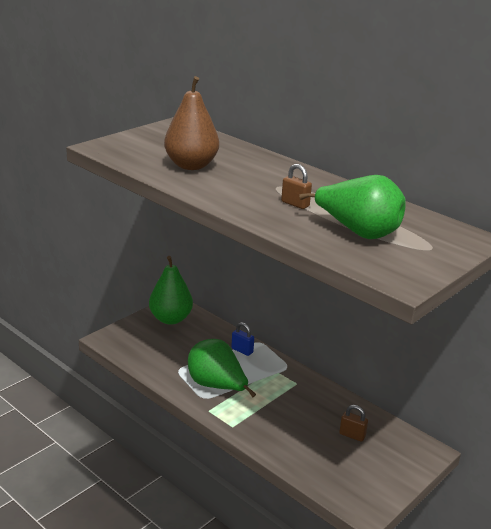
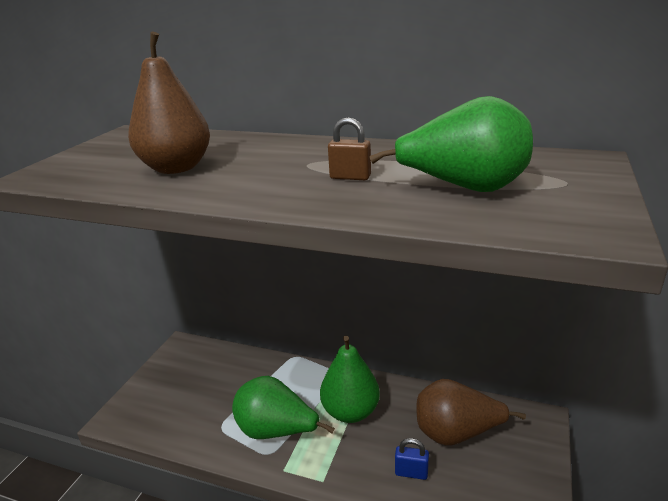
camera: 20 degrees left, 0 degrees up
(170, 319) = (183, 364): green pear -> green pear (350, 411)
(242, 350) = (281, 373): blue padlock -> blue padlock (411, 473)
(352, 435) = (456, 433): brown padlock -> brown pear

